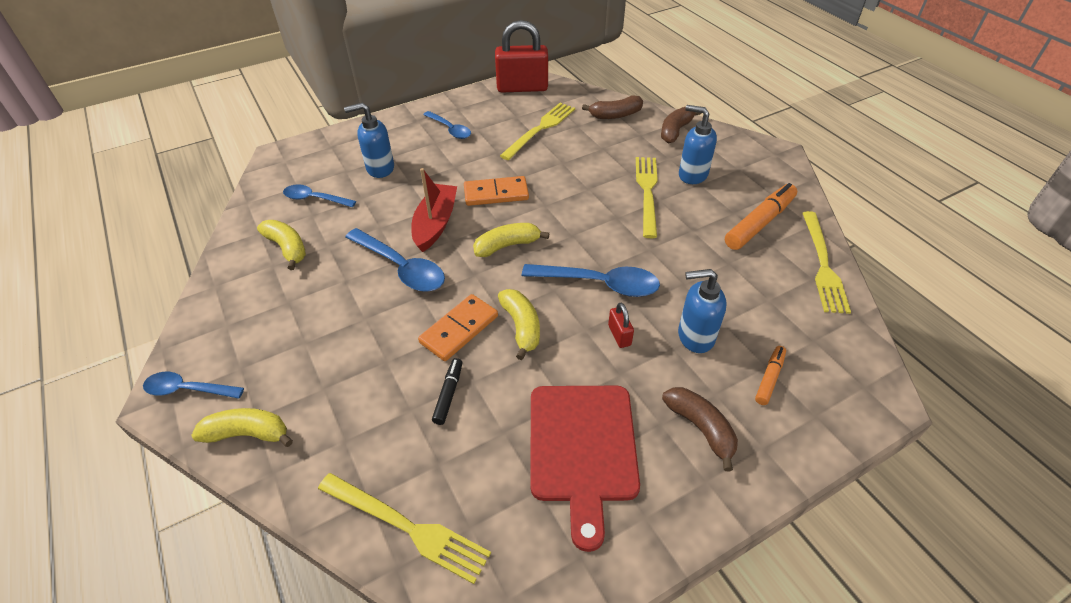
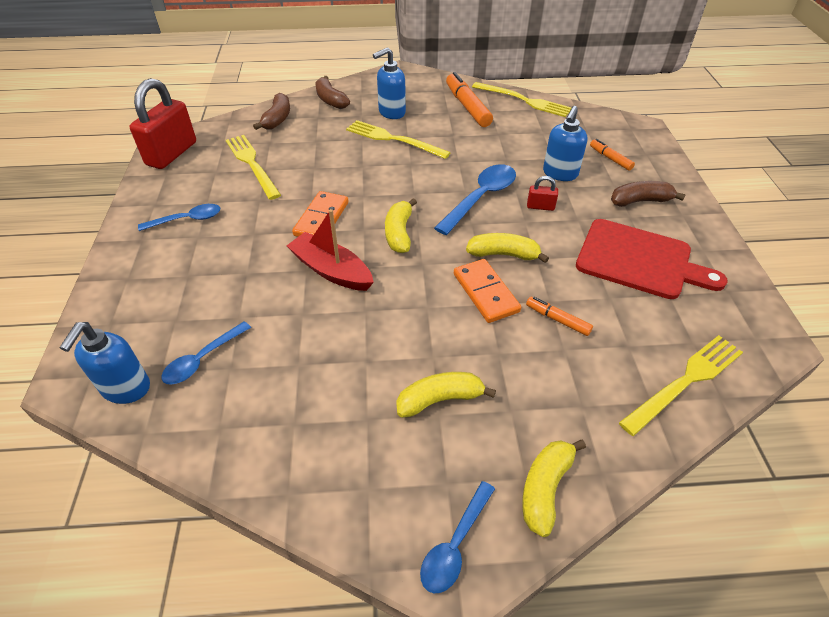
camera: 65 degrees left, 0 degrees up
(287, 248) = (273, 403): yellow banana -> yellow banana (440, 399)
(380, 168) = (200, 290): blue soap dispenser -> blue soap dispenser (126, 388)
(401, 268) = (378, 311): blue spoon -> none
(448, 394) = (557, 320): black marker -> orange marker

